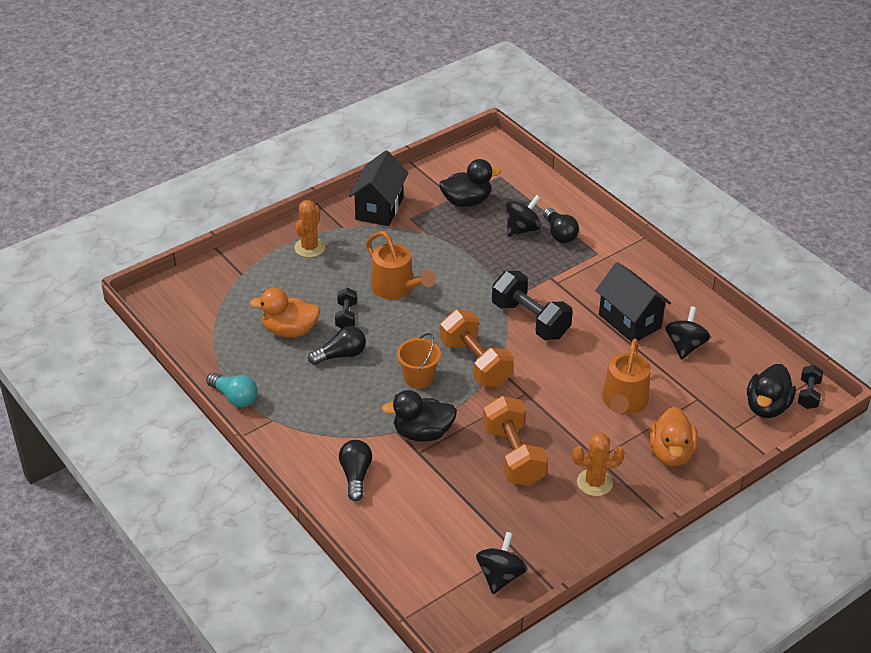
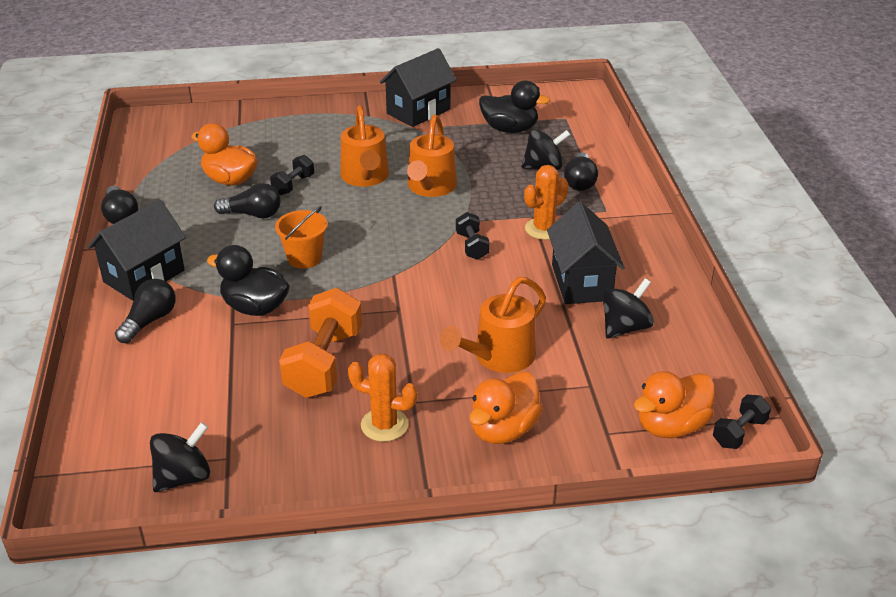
camera: 30 degrees right, 5 degrees down
(234, 397) = (120, 216): turquoise light bulb -> black light bulb
(309, 248) = (321, 122): orange cactus -> orange cactus (544, 229)
(311, 441) = (144, 276): none -> black house
(454, 280) = (430, 188): none -> orange watering can
(475, 363) = (375, 265): orange dumbbell -> none
(530, 320) = (472, 246): black dumbbell -> black dumbbell, size x0.52
(767, 407) = (671, 426): black duck -> orange duck

